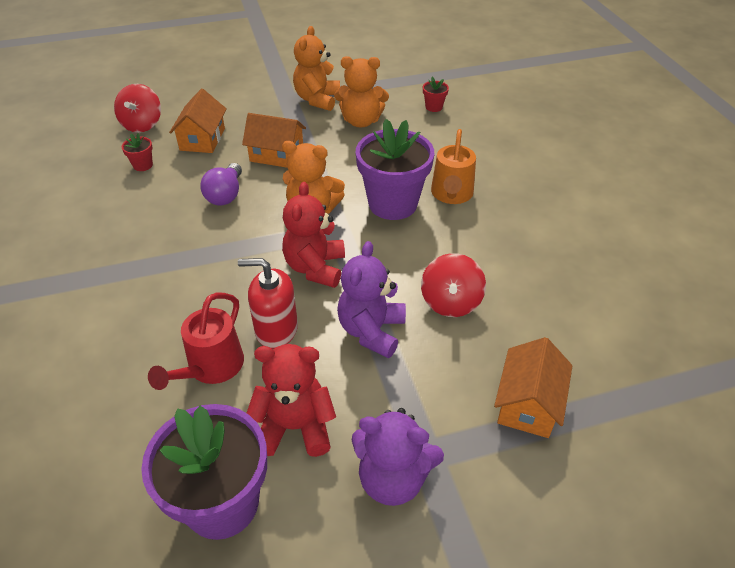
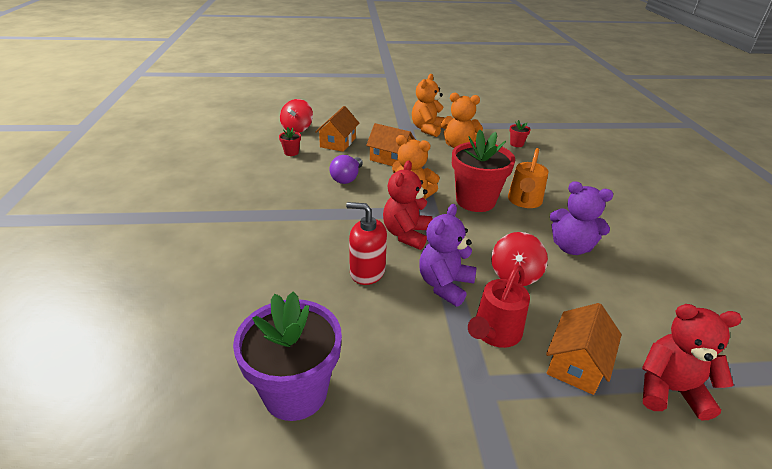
camera: 10 degrees right, 10 degrees down
(211, 368) = (309, 290): red watering can -> red watering can (494, 333)
(295, 427) = (368, 345): red teddy bear -> red teddy bear (669, 390)
(392, 204) = (475, 201): purple flower pot -> red flower pot
(393, 478) = (446, 401): purple teddy bear -> purple teddy bear (571, 247)

